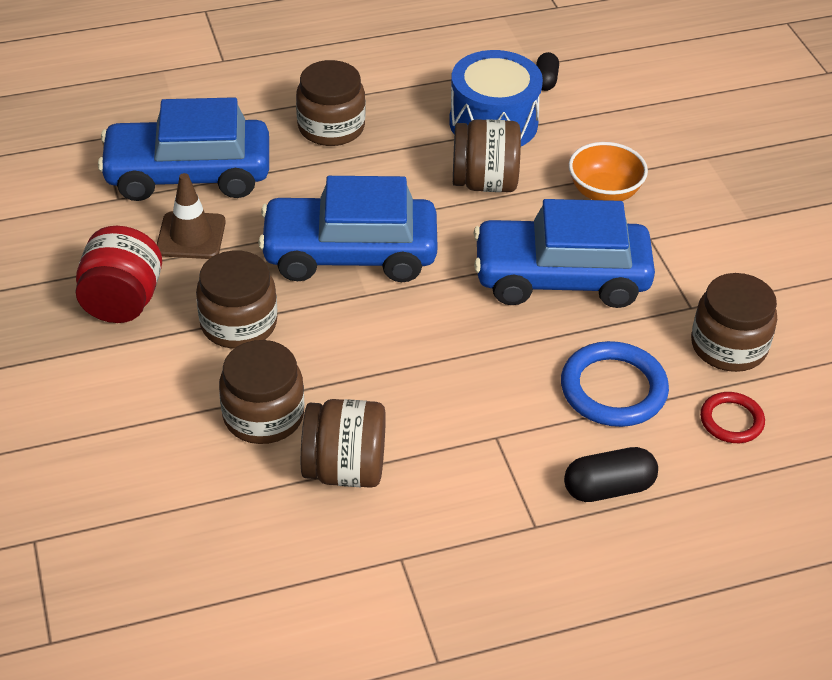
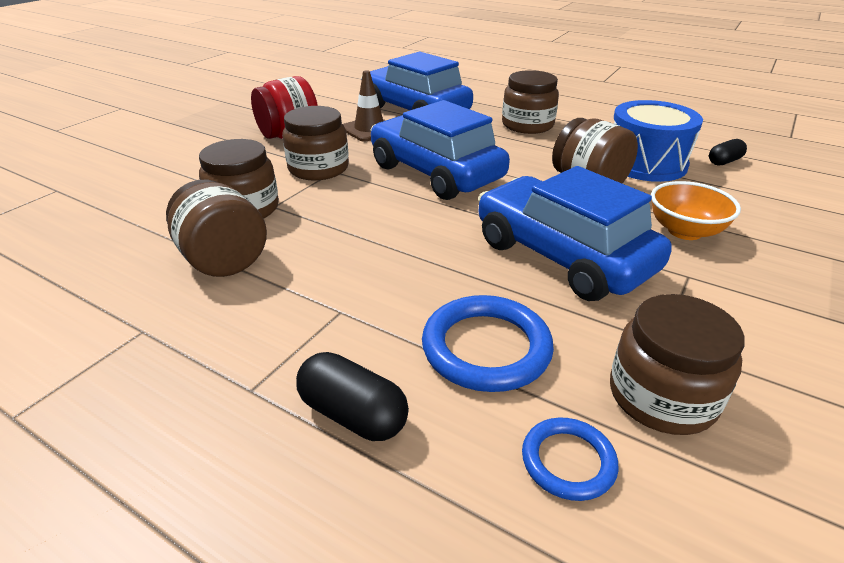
camera: 50 degrees right, 10 degrees down
(731, 420) = (568, 461): red ring -> blue ring

